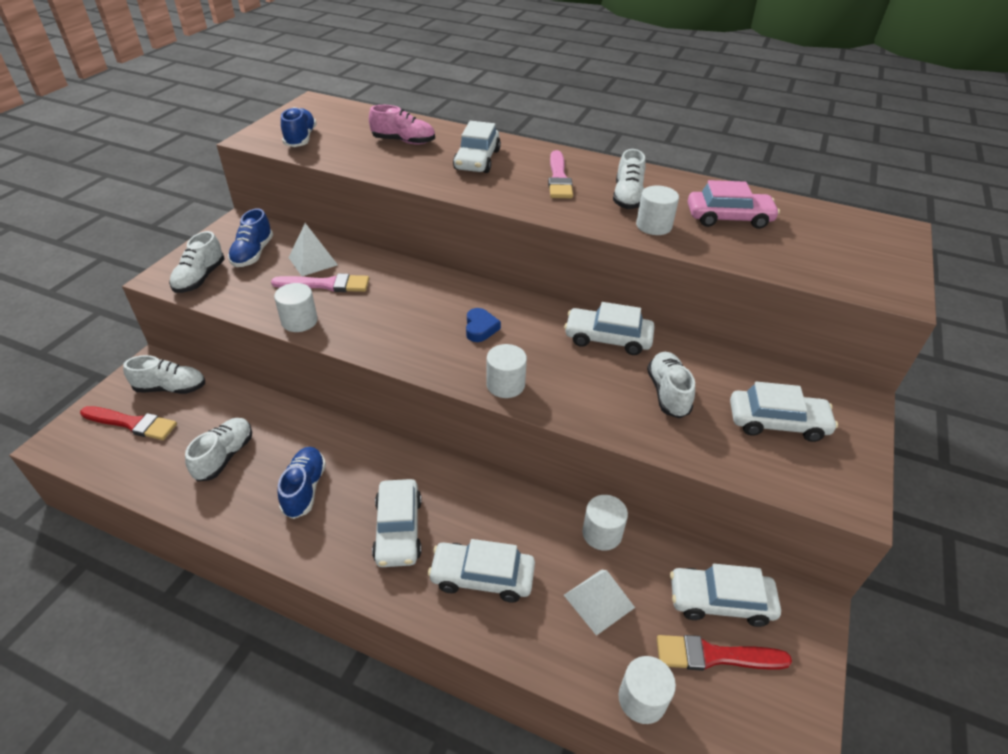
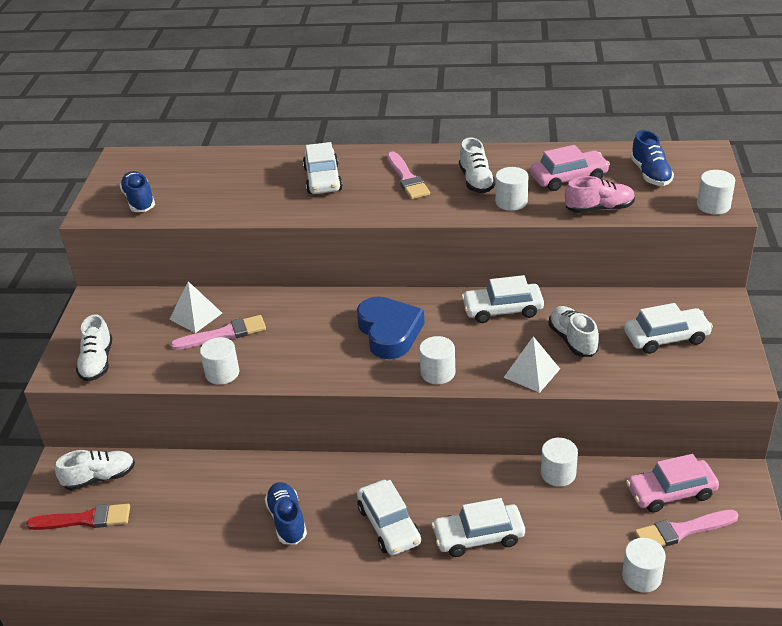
camera: 15 degrees left, 5 degrees down
(224, 456) = (195, 518): white shoe -> none
(253, 254) = (132, 325): blue shoe -> blue shoe (650, 174)
(403, 141) = (241, 178): pink shoe -> pink shoe (599, 209)
(480, 328) = (389, 332): blue heart -> blue heart, size x2.00
(599, 601) = (579, 523): white pyramid -> white pyramid (532, 373)
(714, 656) = (681, 531): red brush -> pink brush
(720, 601) = (671, 492): white car -> pink car
(887, 287) = (713, 205): none -> white cylinder

